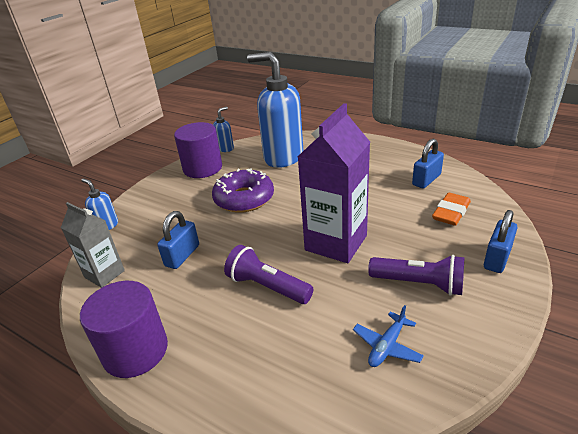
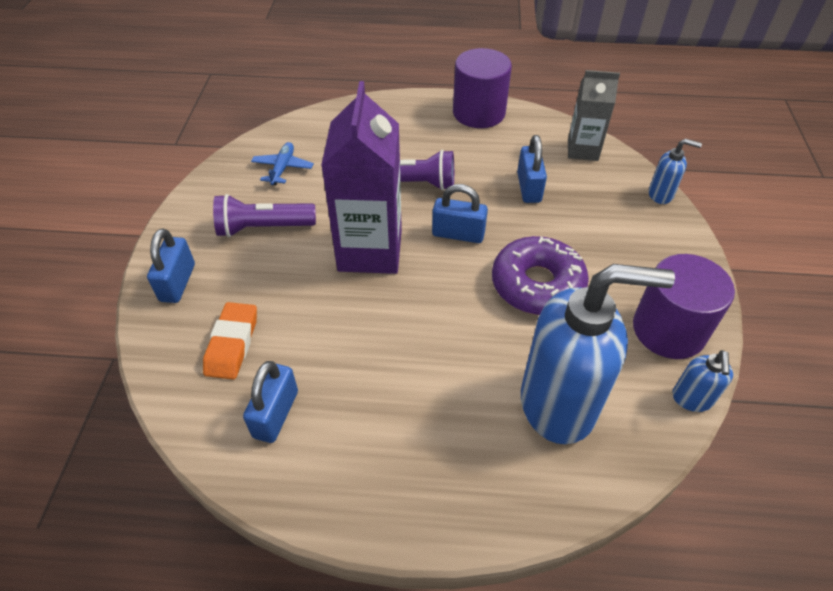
camera: 150 degrees right, 15 degrees up
(265, 237) = (458, 234): none -> blue padlock

